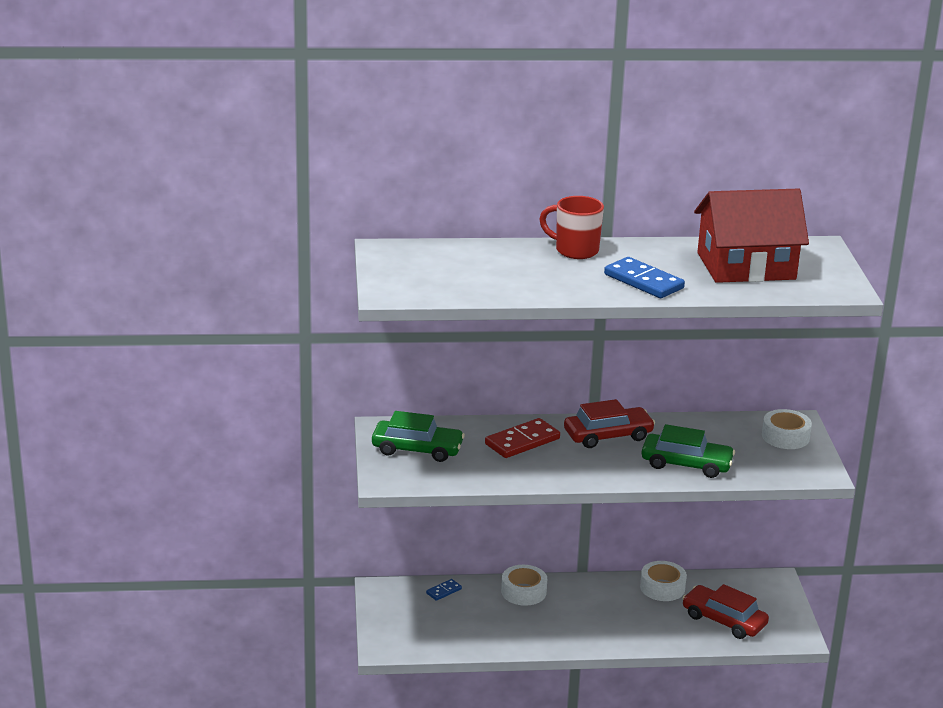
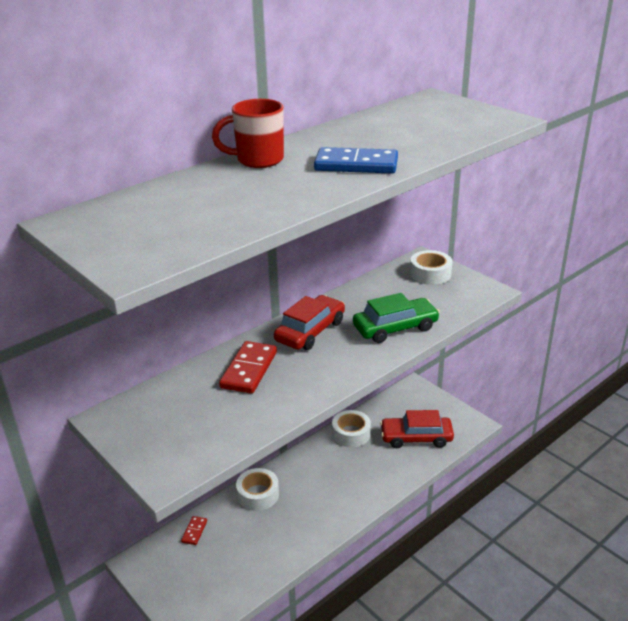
camera: 35 degrees left, 5 degrees up
(417, 449) = (163, 425): green car -> none
(444, 591) = (194, 531): blue domino -> red domino
(746, 266) = (410, 127): red house -> none

